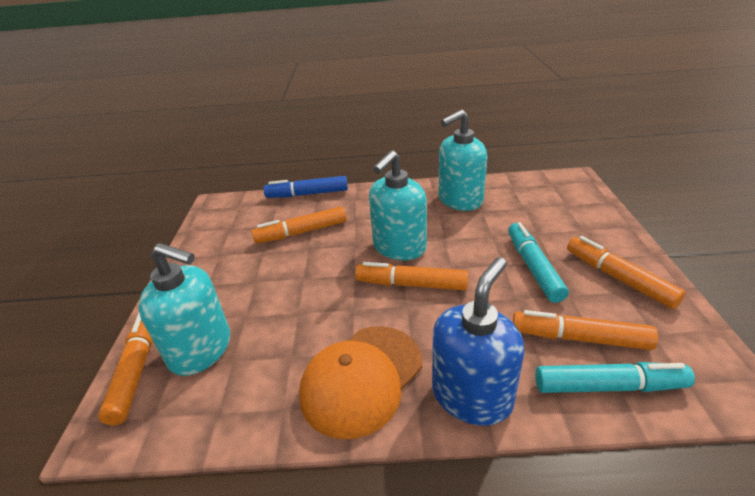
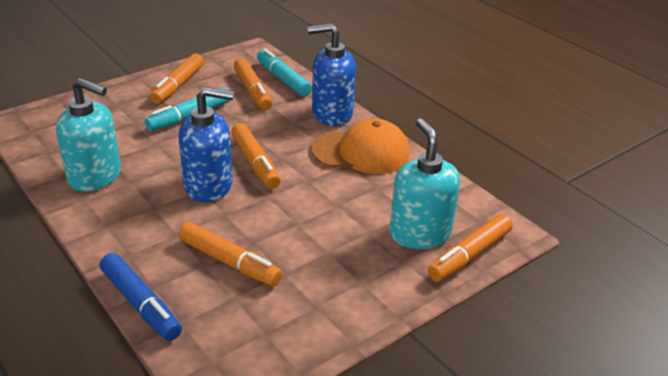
camera: 130 degrees left, 0 degrees up
(399, 247) = (209, 186): turquoise soap dispenser -> blue soap dispenser

